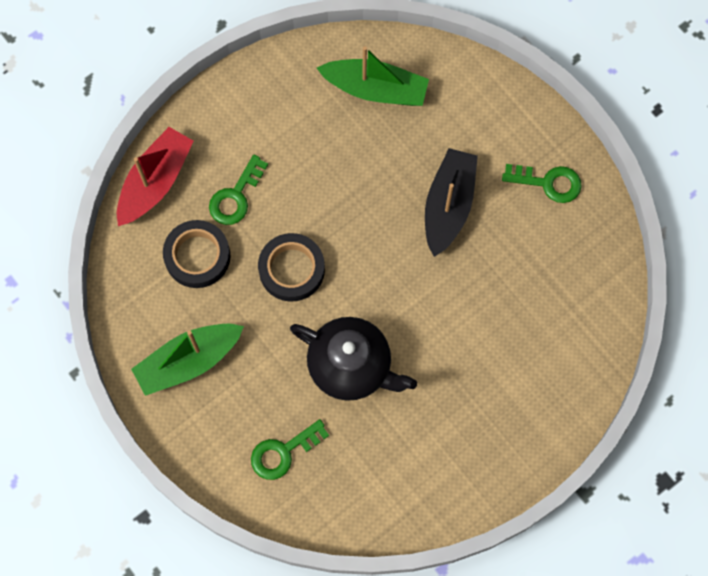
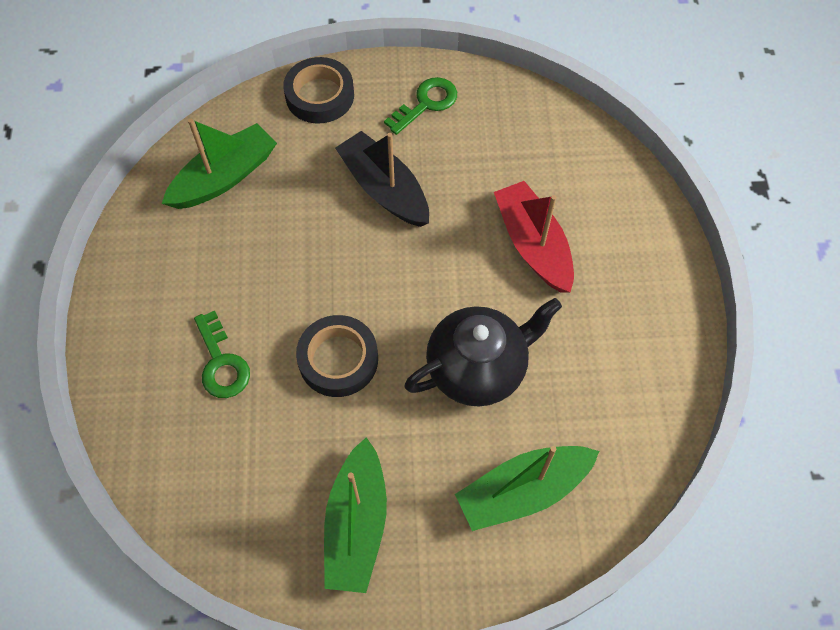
camera: 55 degrees left, 10 degrees down
(155, 182) = (139, 430): red boat -> red boat (533, 244)
(197, 256) = (252, 440): black tape -> black tape (319, 95)
(283, 452) = (523, 491): green key -> green boat

